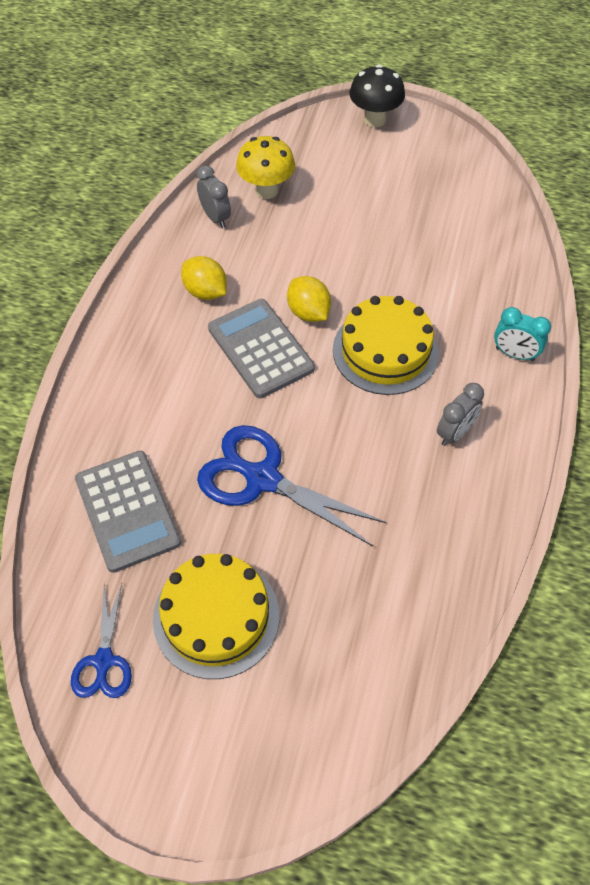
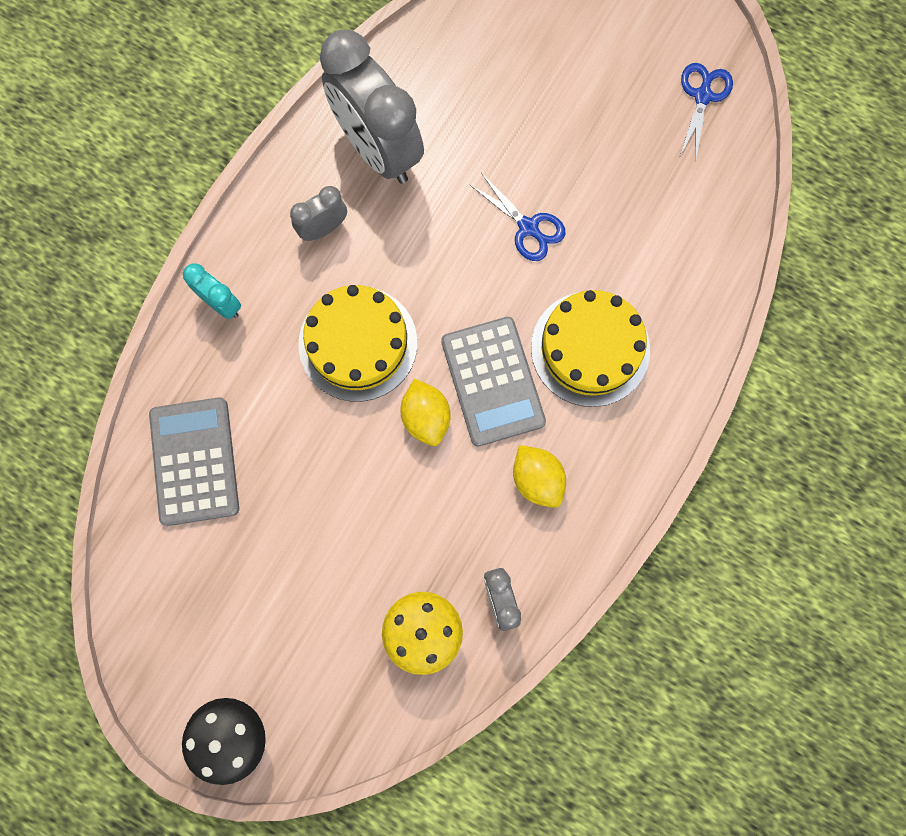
camera: 165 degrees left, 20 degrees up
(127, 511) = (664, 227): grey calculator -> grey calculator (194, 461)
(216, 616) = (600, 109): yellow cake -> yellow cake (590, 348)
(263, 478) = (528, 227): blue scissors -> blue scissors, size x0.57
(434, 517) = (378, 149): none -> grey clock

